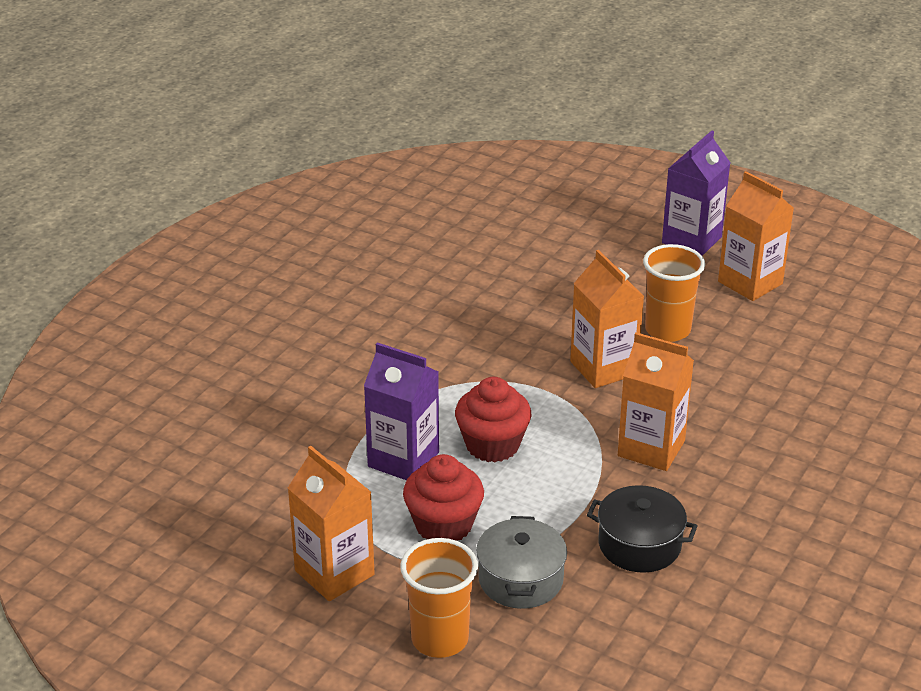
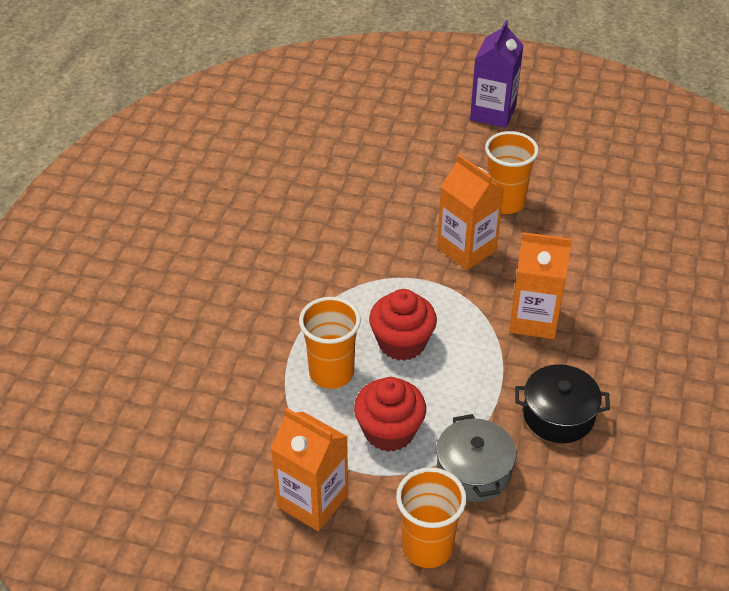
camera: 15 degrees left, 10 degrees up
(403, 459) = (331, 373): purple carton -> orange cup
(750, 283) = (554, 145): orange carton -> none

